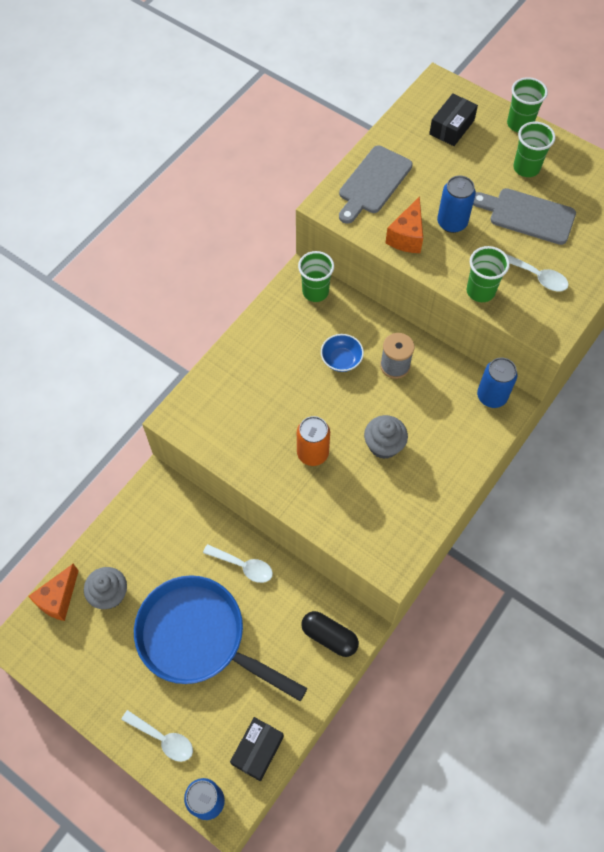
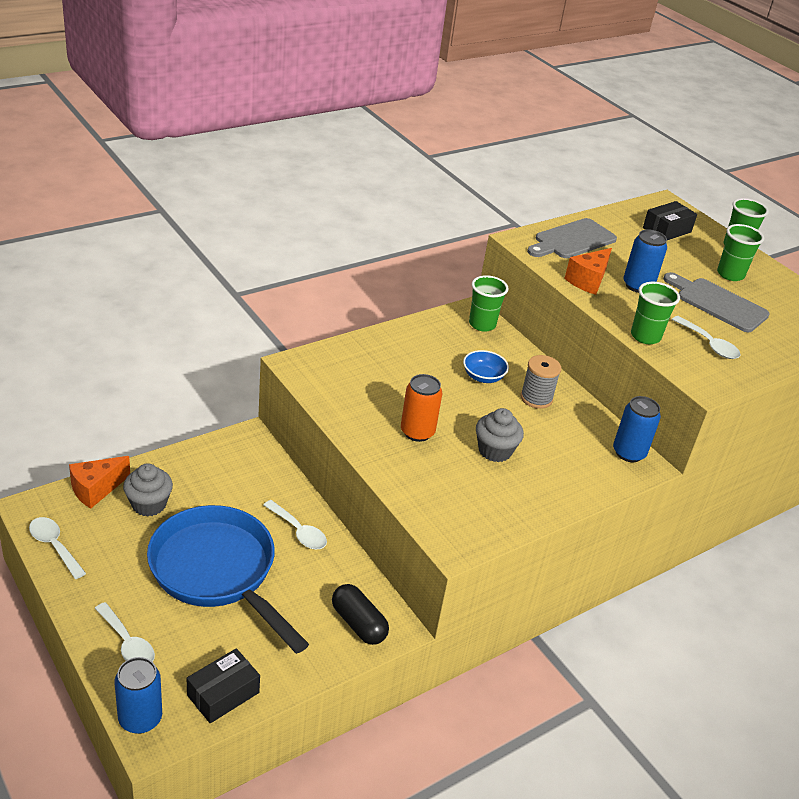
camera: 15 degrees right, 25 degrees down
(56, 673) = (54, 546): none -> white spoon

